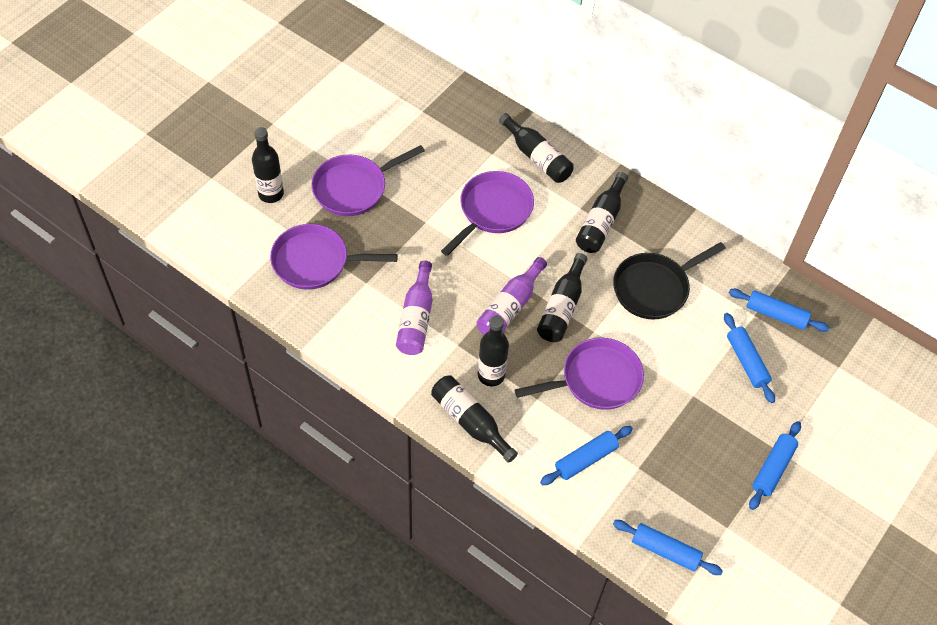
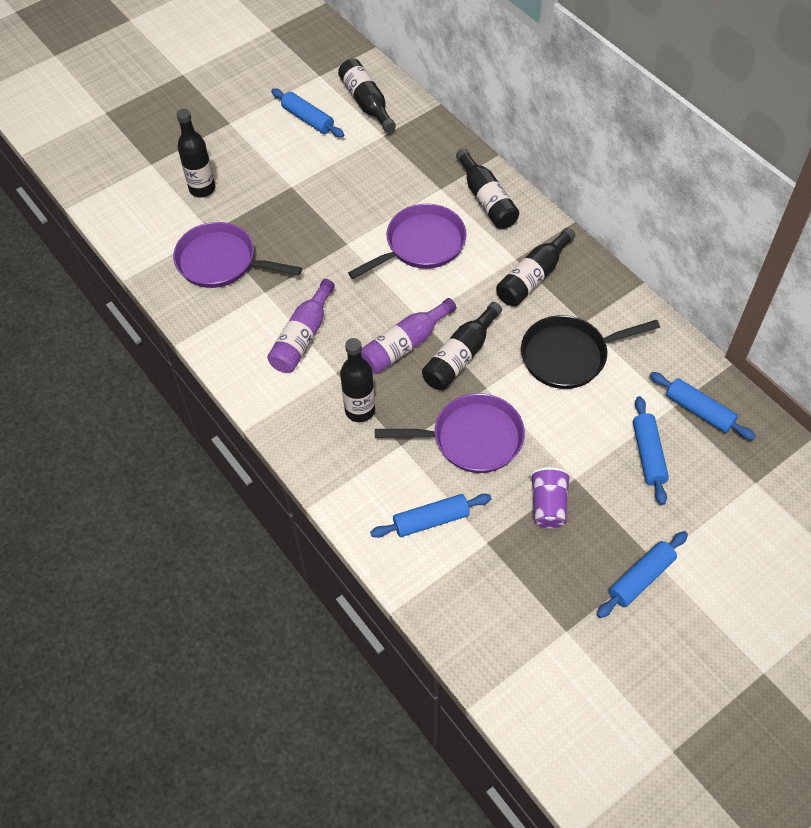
camera: 20 degrees right, 0 degrees up
(354, 188) = (286, 197): purple pan -> none
(470, 422) = (321, 454): black bottle -> black bottle (366, 103)
(665, 550) = (486, 640): blue rolling pin -> blue rolling pin (308, 119)
(679, 424) = (548, 505): none -> purple cup

